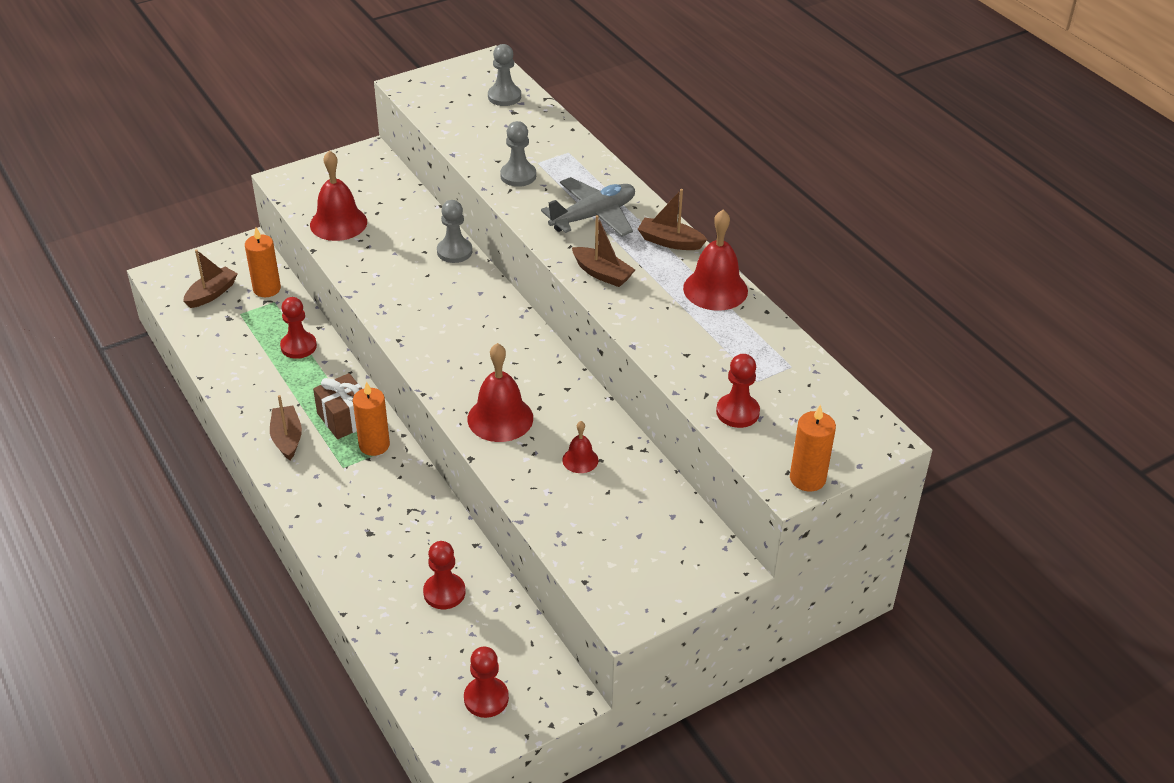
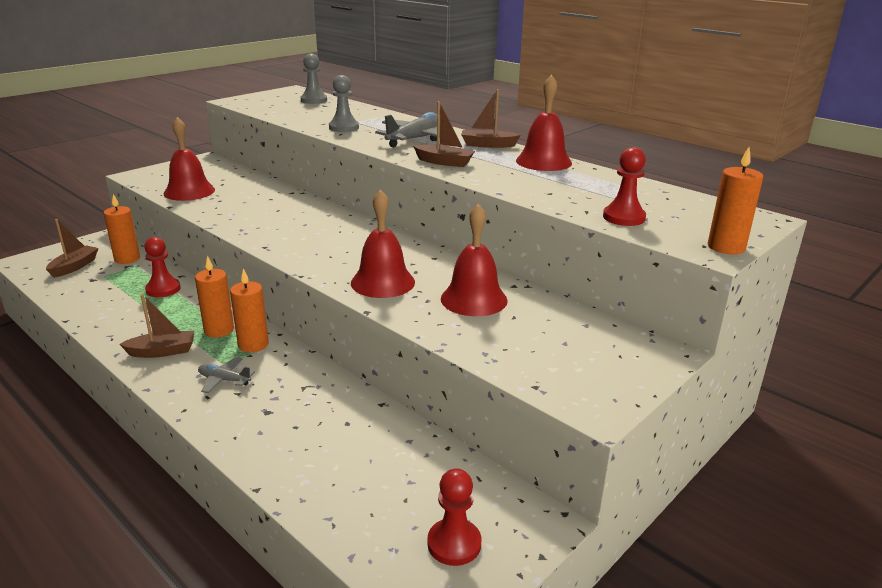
camera: 15 degrees left, 15 degrees down
(287, 438) = (162, 351): brown boat -> brown boat turned 105 degrees clockwise
(338, 486) = (224, 380): none -> grey plane
(345, 418) = (219, 330): brown gift -> orange candle
(444, 592) = (365, 449): red pawn -> none
(454, 251) = (296, 196): grey pawn -> none
(580, 460) = (474, 299): red bell -> red bell, size x1.88

